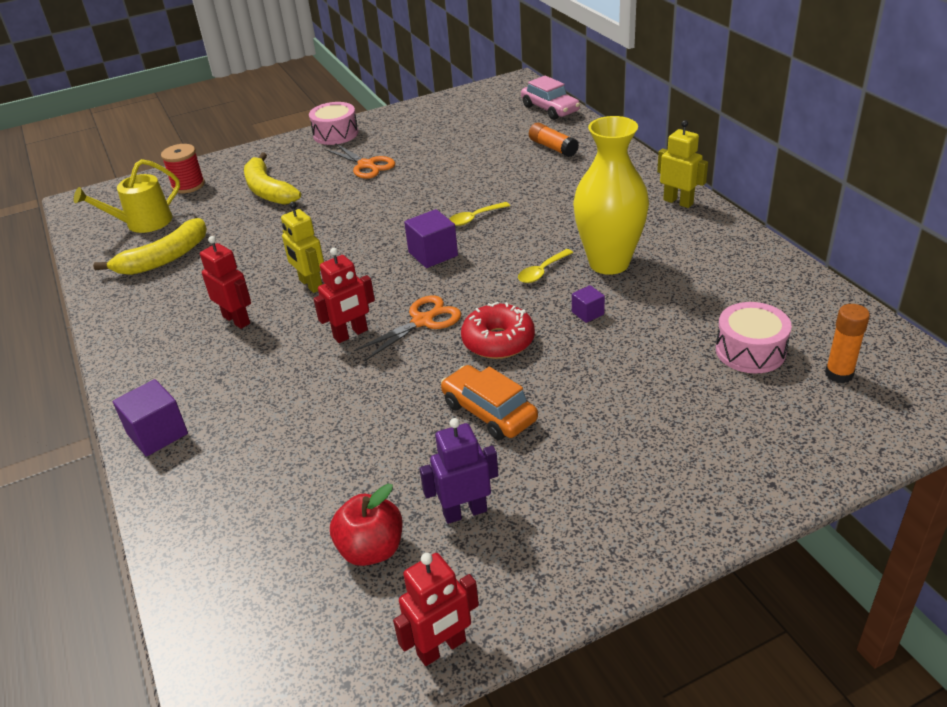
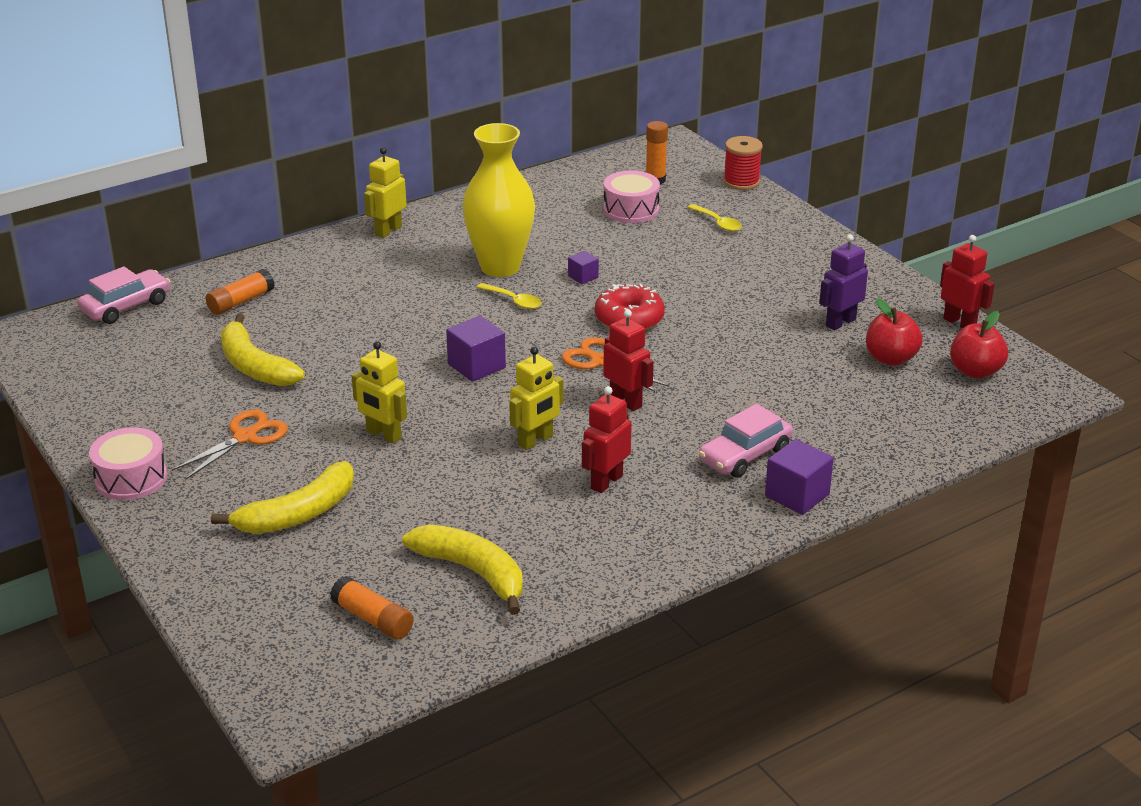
camera: 100 degrees left, 5 degrees down
(143, 223) = (373, 619): yellow watering can -> orange glue stick
(188, 185) = (262, 599): red spool -> red spool (741, 182)
(235, 404) = (745, 455): none -> pink car
(317, 638) = (975, 371): none -> red apple
(347, 216) = (383, 435): none -> yellow robot
(458, 160) = (254, 366): none -> yellow banana
(465, 512) = (840, 322): purple robot -> purple robot turned 75 degrees clockwise
(475, 218) = (402, 345): yellow spoon -> yellow spoon (718, 223)
(489, 412) = (727, 318): orange car -> none

